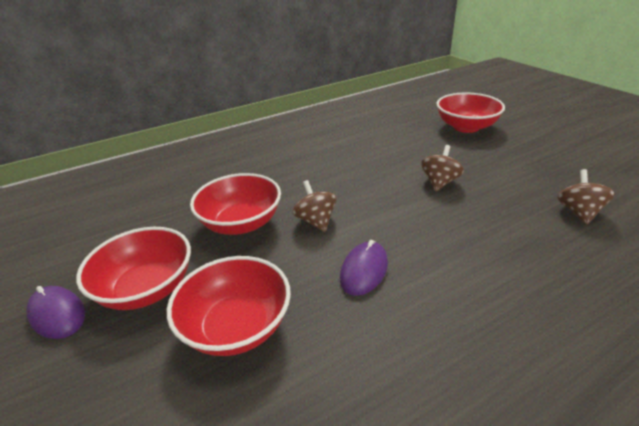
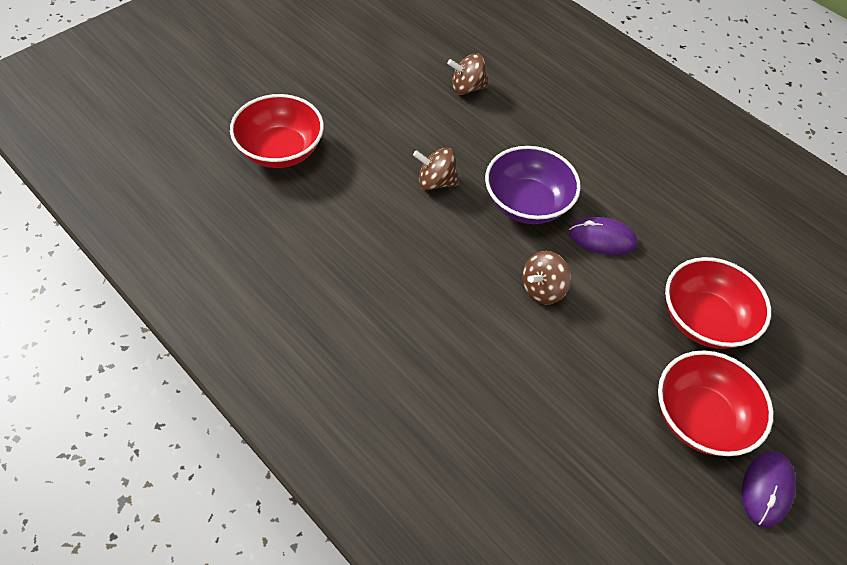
camera: 110 degrees left, 20 degrees up
(241, 223) = (570, 365): red bowl -> none
(414, 227) = (527, 203): none -> purple bowl

